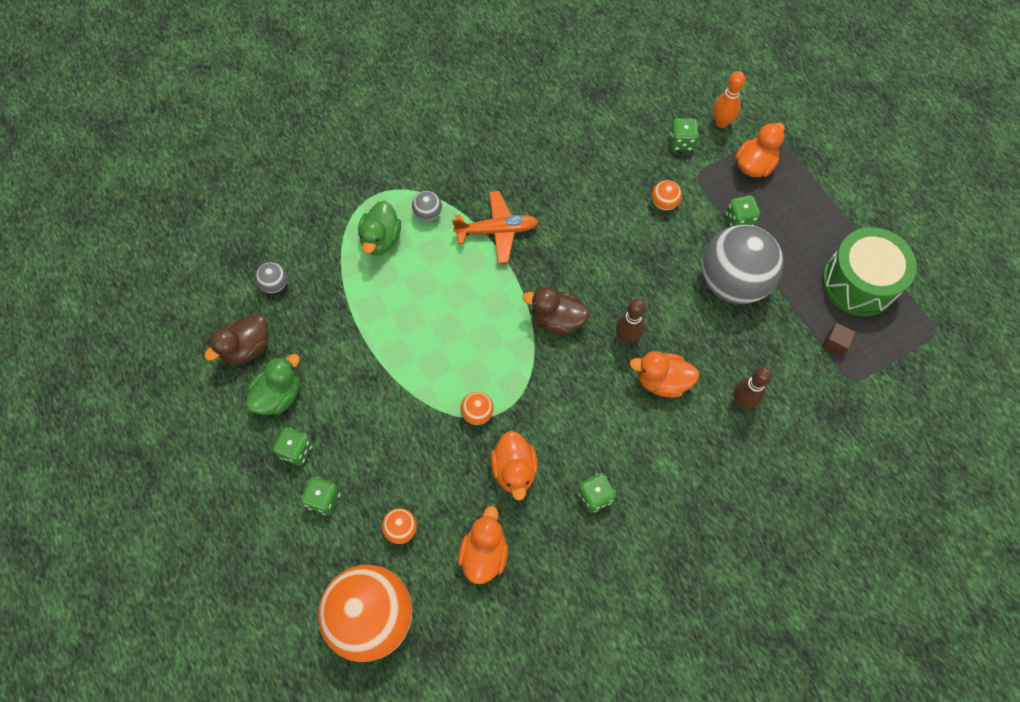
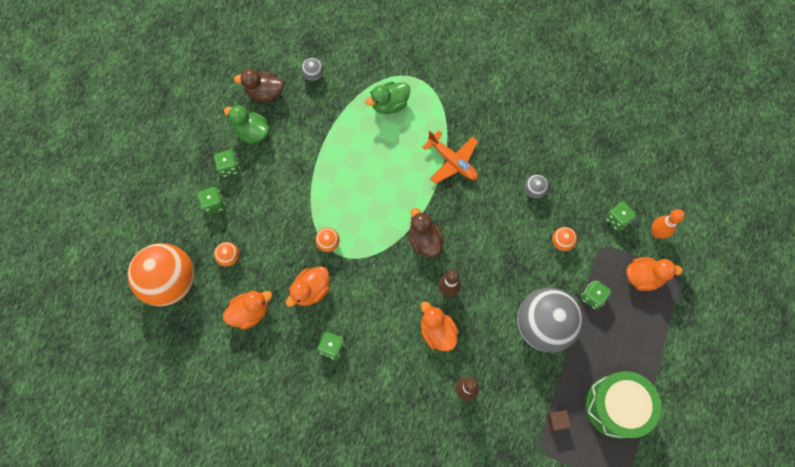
camera: 50 degrees right, 5 degrees up
(279, 395) = (252, 132): green duck -> green duck turned 150 degrees counterclockwise
(428, 213) = (429, 115): grey ball -> grey ball (534, 190)

